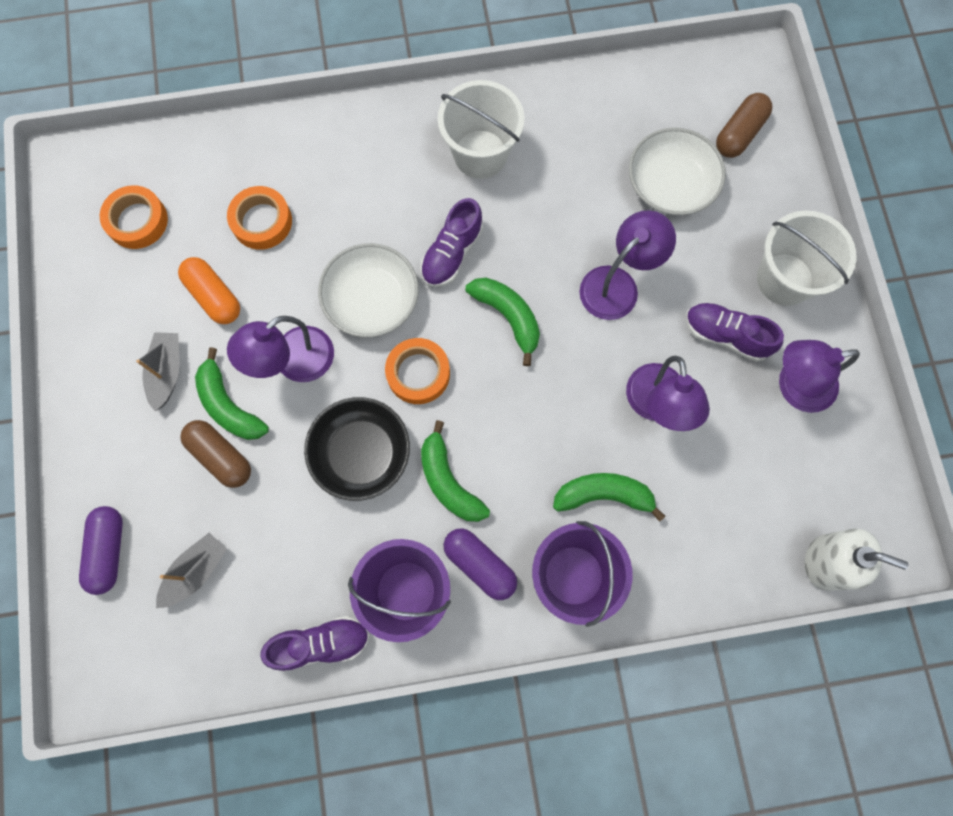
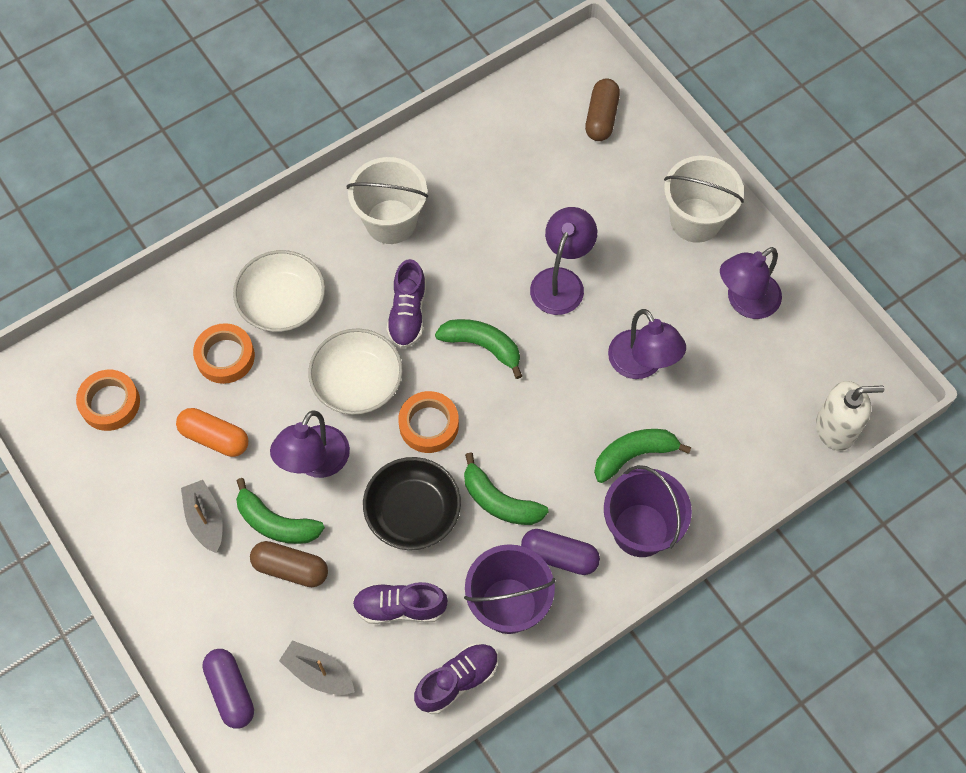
camera: 25 degrees left, 10 degrees down
(196, 571) = (318, 672): grey boat -> grey boat turned 75 degrees counterclockwise
(670, 184) = (565, 182): white bowl -> white bowl (282, 302)
(726, 336) = (670, 285): purple shoe -> purple shoe (400, 607)

